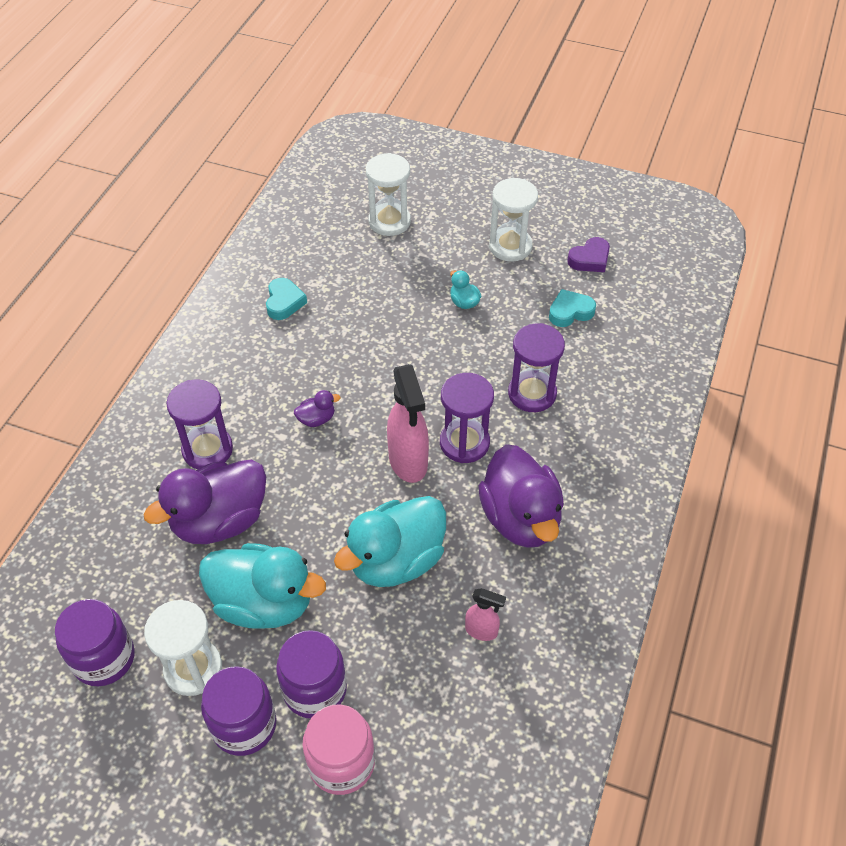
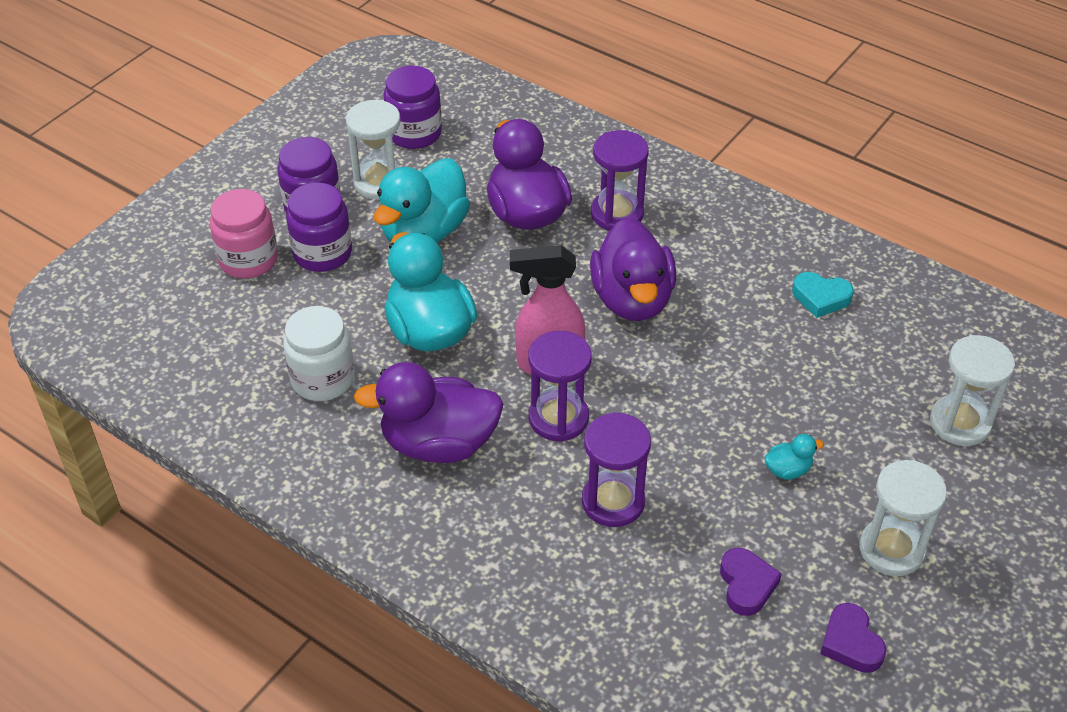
camera: 105 degrees right, 5 degrees down
(316, 419) = (632, 299): purple duck -> purple duck, size x2.38
(482, 631) = (323, 379): pink spray bottle -> white jar
(570, 312) = (746, 585): turquoise heart -> purple heart

